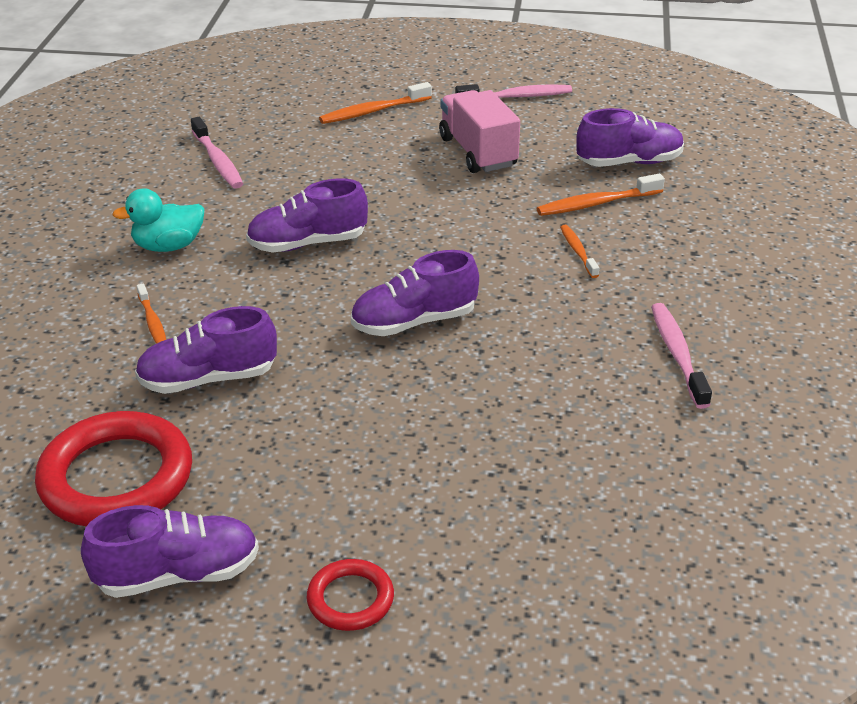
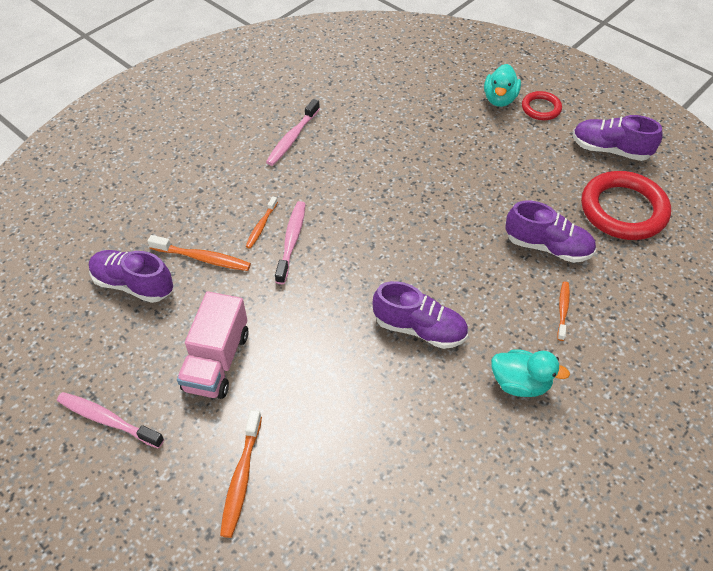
camera: 145 degrees left, 15 degrees up
(218, 161) = (426, 481): pink toothbrush -> pink toothbrush (291, 241)
(372, 111) = (241, 478): orange toothbrush -> orange toothbrush turned 90 degrees clockwise
(414, 322) = (404, 226): purple shoe -> none
(439, 579) = (499, 99): none -> turquoise duck

